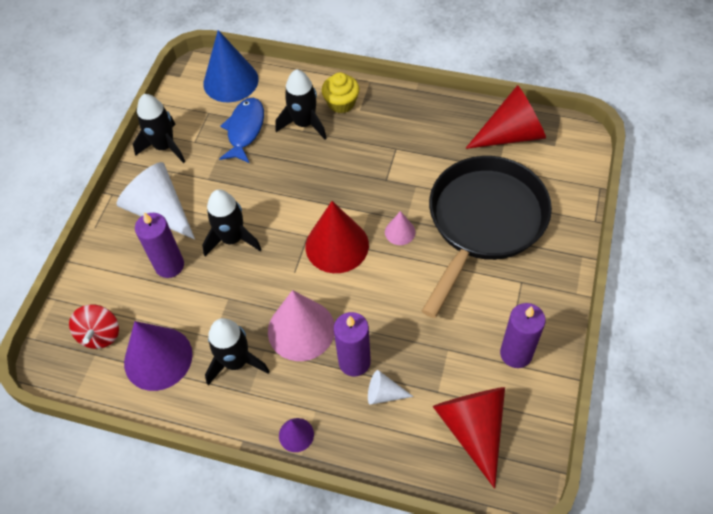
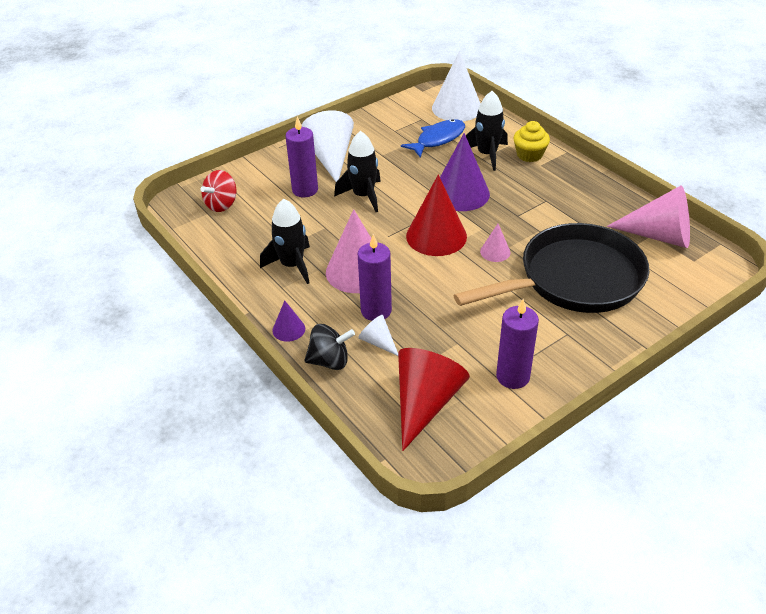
camera: 35 degrees right, 15 degrees down
(158, 358) = (243, 236): purple cone -> purple cone (461, 193)
(164, 147) = (371, 124): black rocket -> none
(230, 81) = (456, 108): blue cone -> white cone
(361, 442) = (330, 361): none -> black spinning top
(511, 134) = (659, 236): red cone -> pink cone

